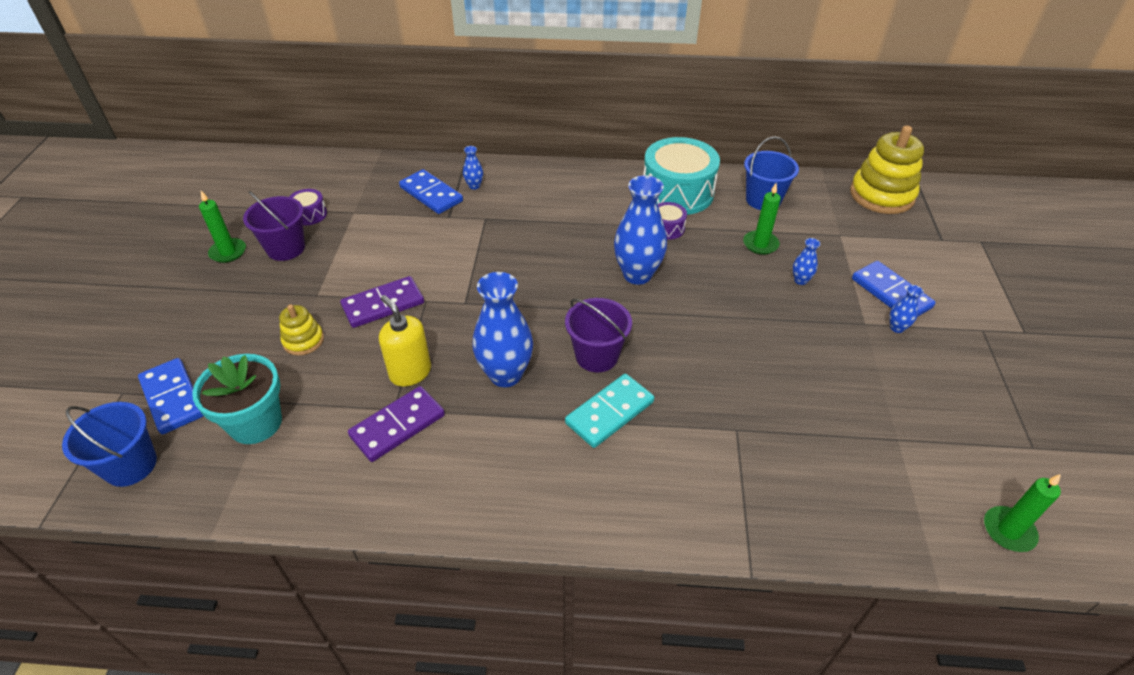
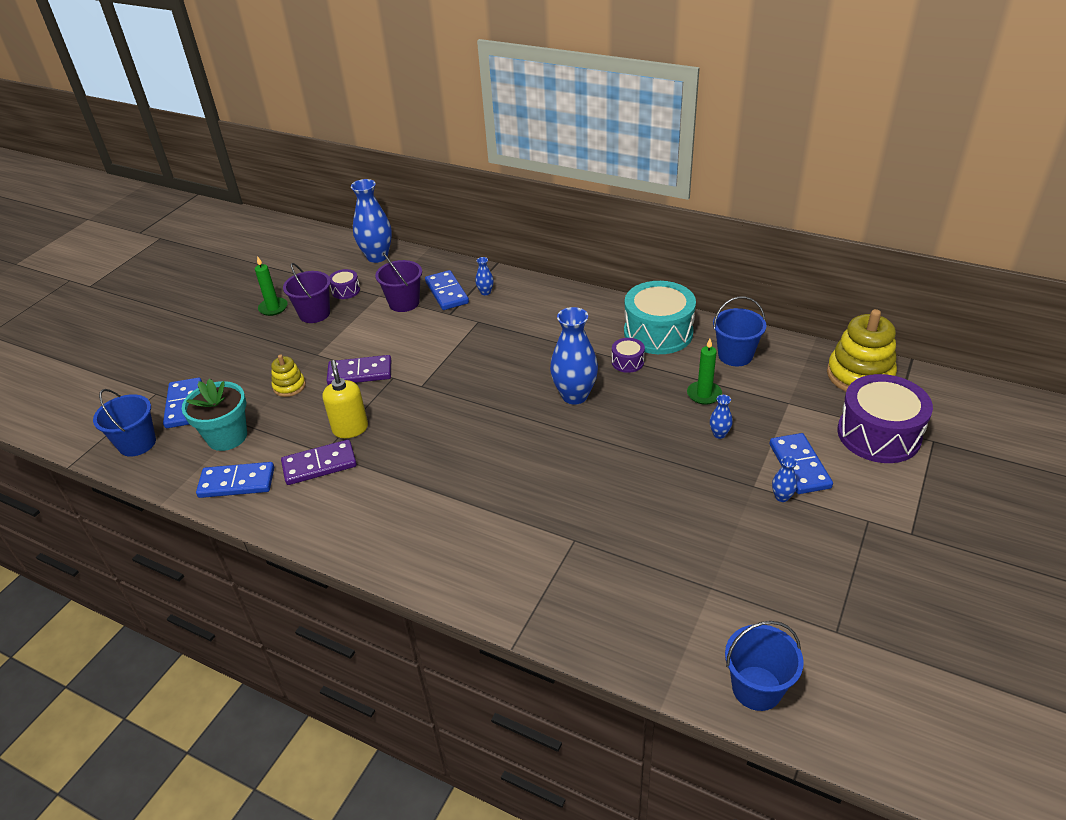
camera: 25 degrees right, 5 degrees down
(302, 478) = (237, 483): none -> blue domino
(505, 374) = (418, 448): blue vase -> blue vase (377, 257)
(597, 356) = (498, 452): purple bucket -> purple bucket (404, 303)
(609, 412) = (480, 498): turquoise domino -> none
(935, 246) = (878, 434): none -> purple drum
(1008, 531) = (757, 688): green candle -> blue bucket

